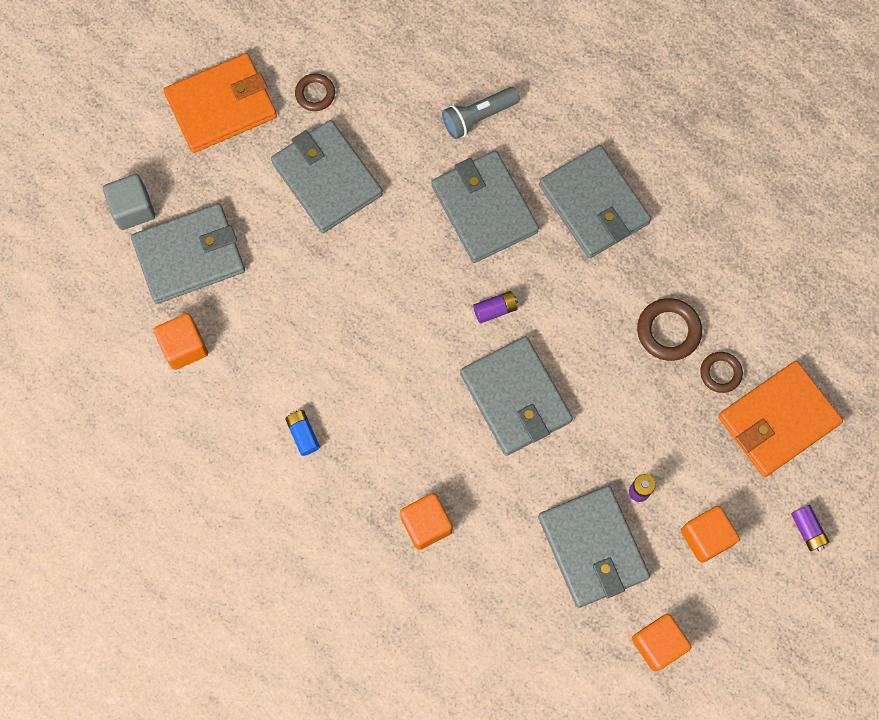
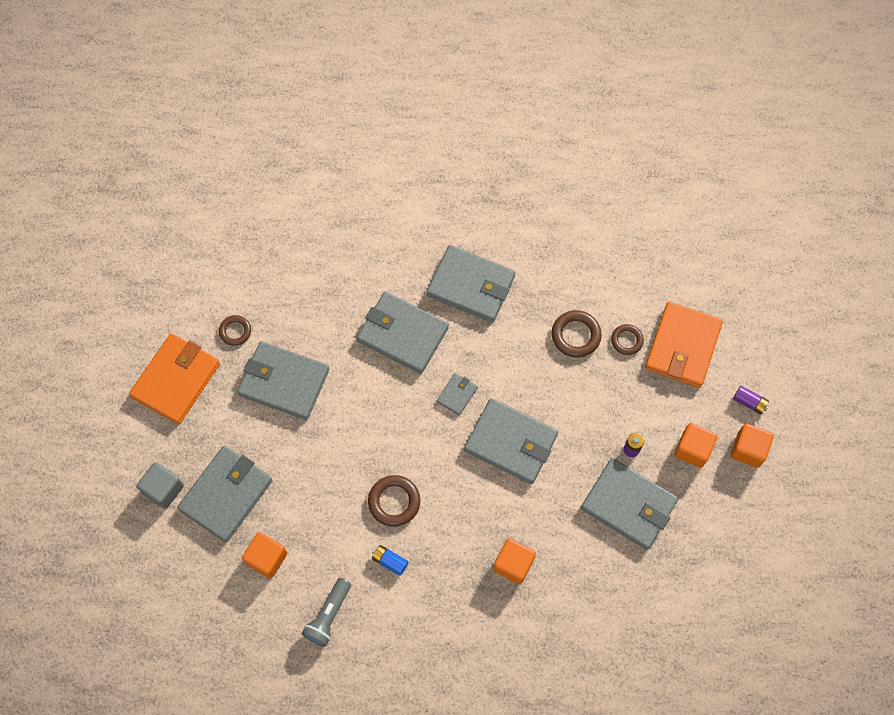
camera: 35 degrees left, 5 degrees down
(350, 377) = (394, 502): none -> brown ring
(478, 117) = (356, 277): grey flashlight -> grey flashlight (328, 615)
(495, 309) = (457, 394): purple battery -> grey wallet
(658, 644) = (712, 537): orange cube -> orange cube (748, 450)

